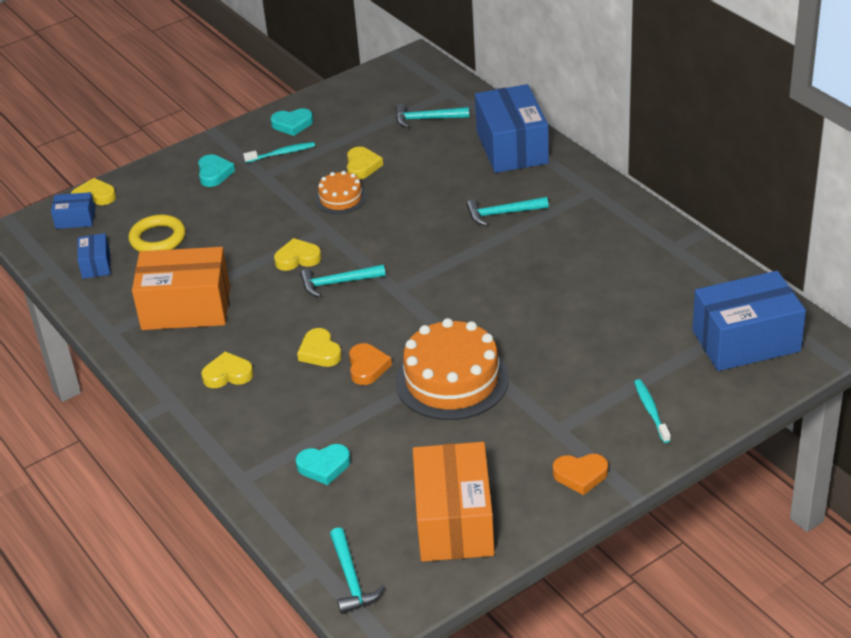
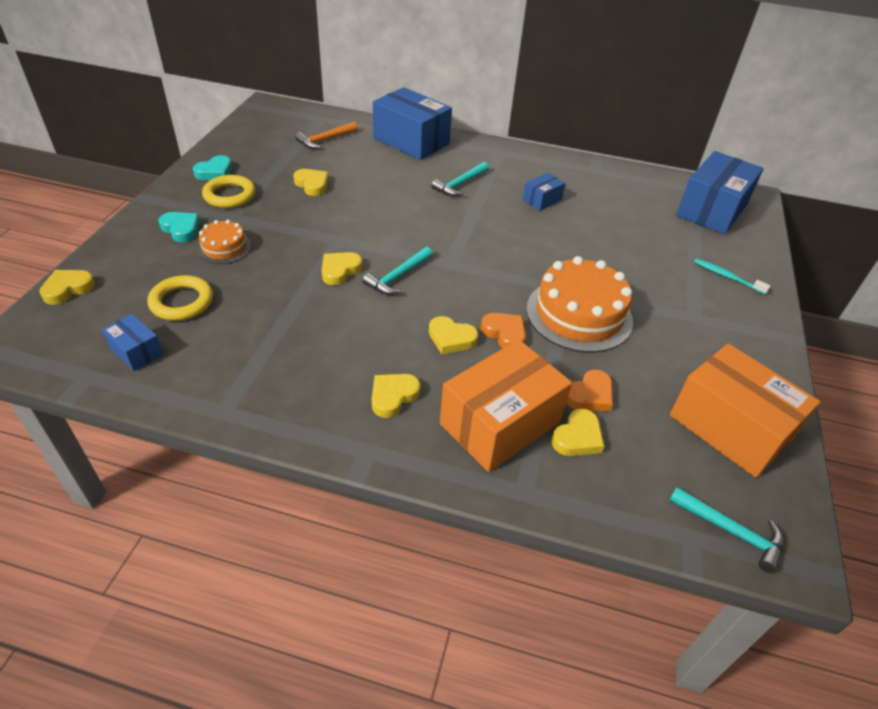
camera: 45 degrees left, 5 degrees up
(75, 219) = (66, 317): blue box -> blue box (542, 200)
(186, 308) = (281, 353): orange box -> orange box (500, 423)
(281, 153) = (229, 195): turquoise toothbrush -> yellow ring
(324, 466) = (577, 437): turquoise heart -> yellow heart
(340, 198) = (322, 213): orange cake -> orange cake (224, 247)
(427, 119) = (325, 140): turquoise hammer -> orange hammer
(580, 475) = (753, 343): orange heart -> orange heart (590, 395)

